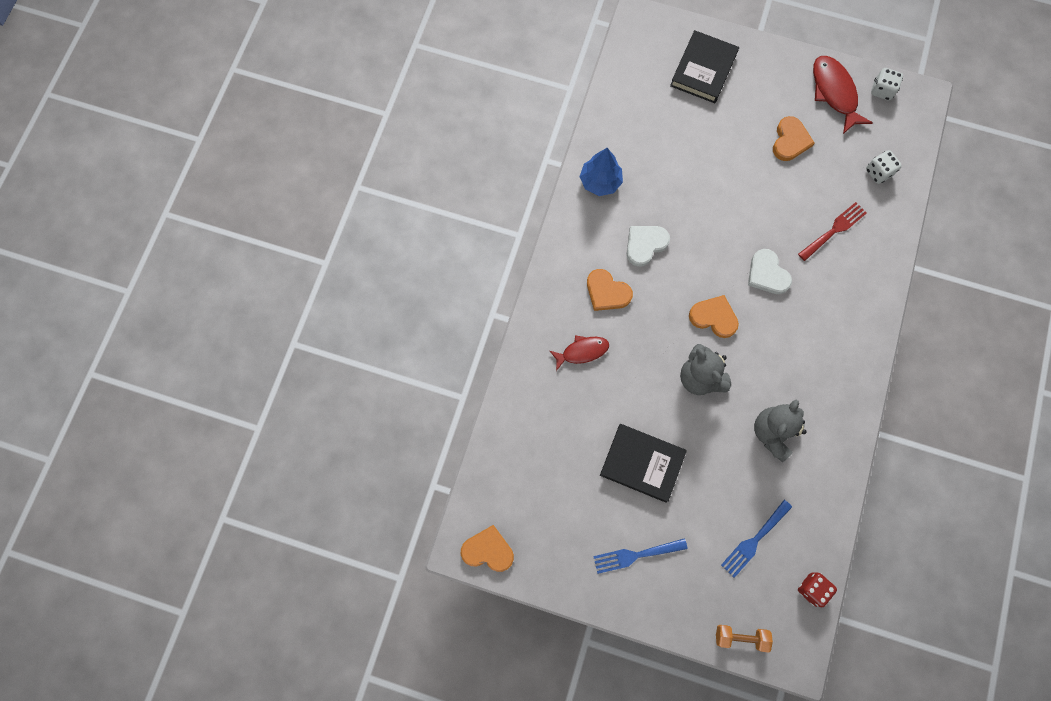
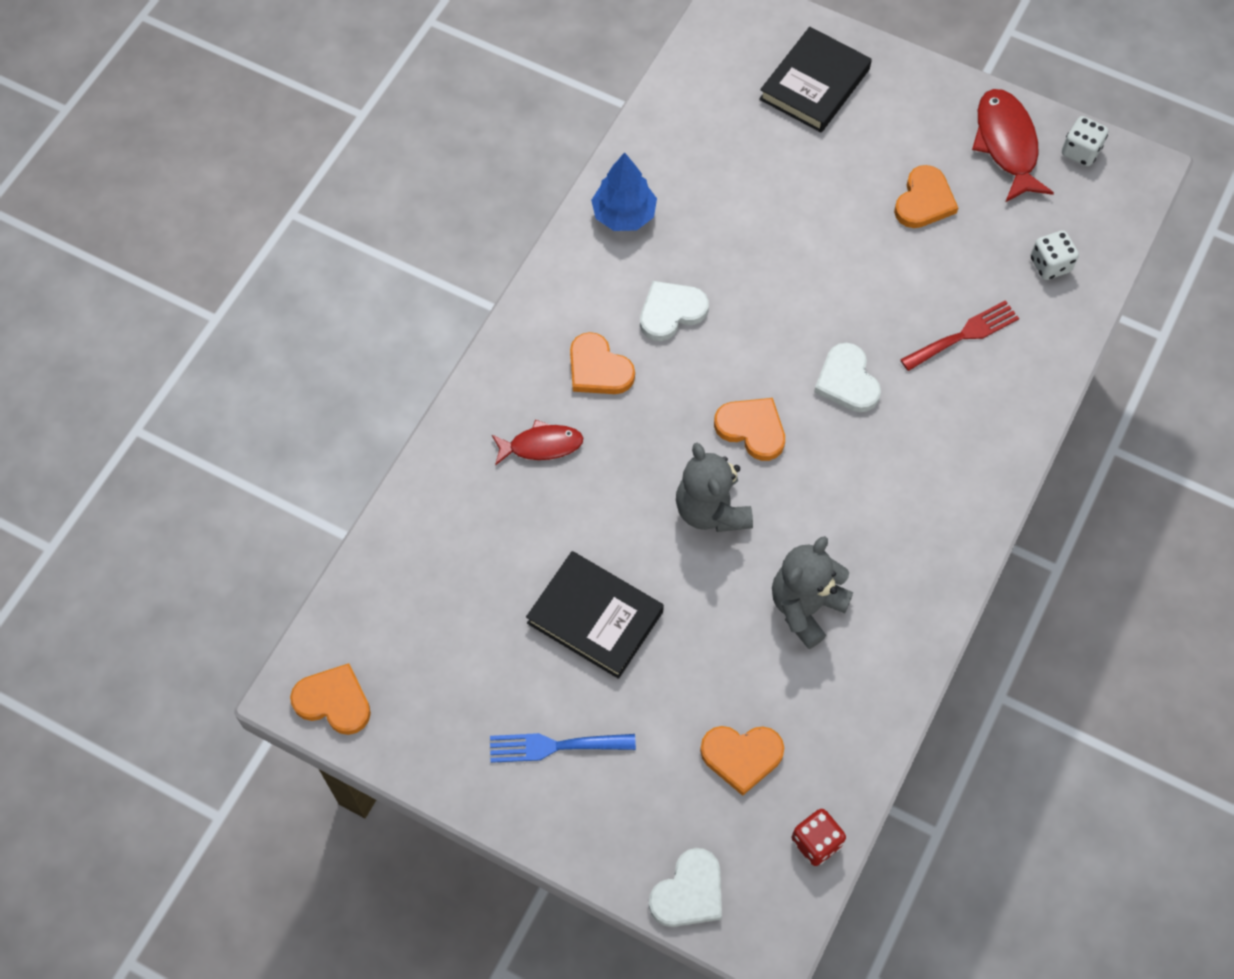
camera: 10 degrees right, 10 degrees down
(740, 637) = (689, 892): orange dumbbell -> white heart
(754, 540) = (741, 756): blue fork -> orange heart

